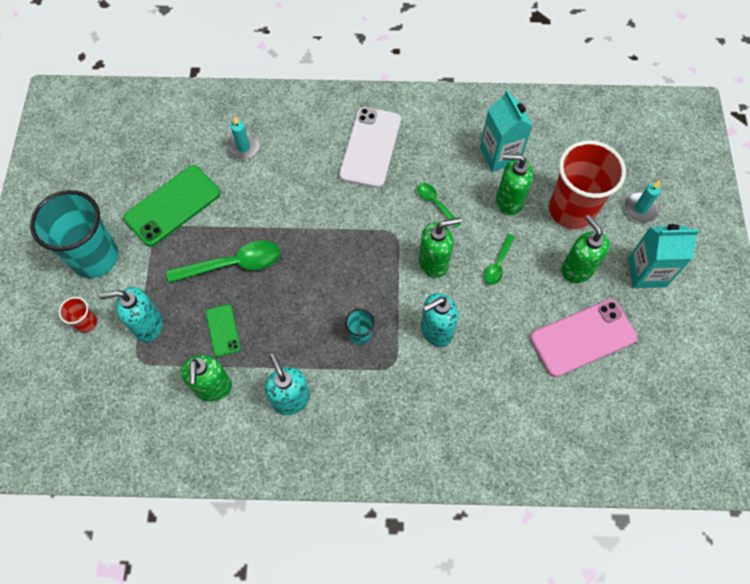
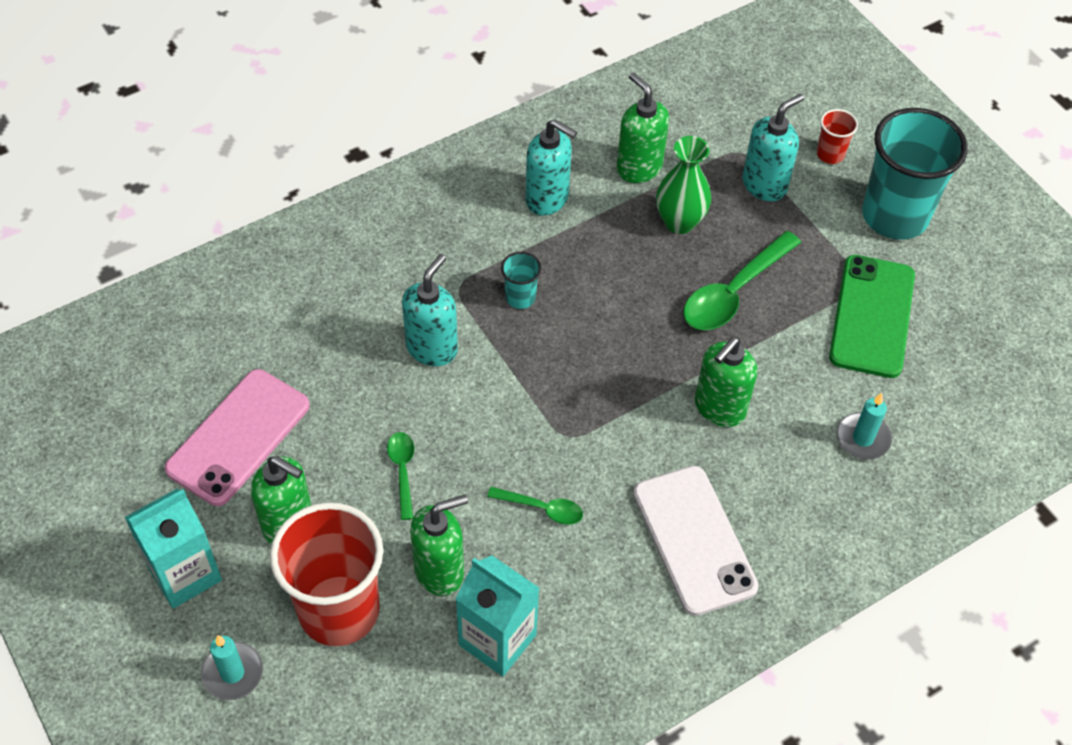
camera: 145 degrees right, 10 degrees down
(223, 330) = (679, 222): green phone -> green vase
(434, 263) = (489, 427): green soap dispenser -> green soap dispenser (719, 408)

